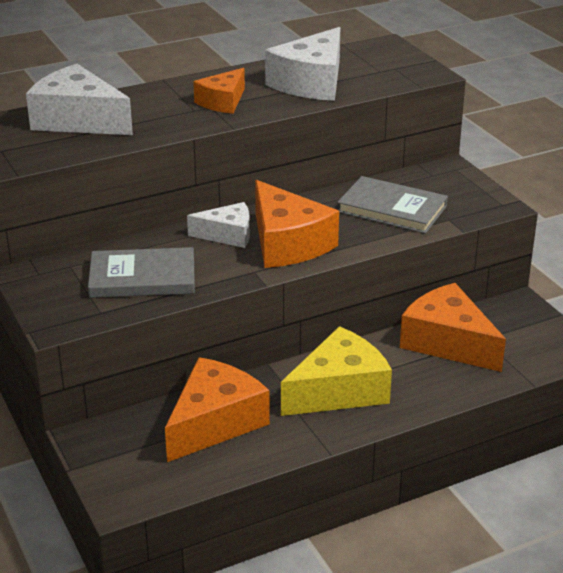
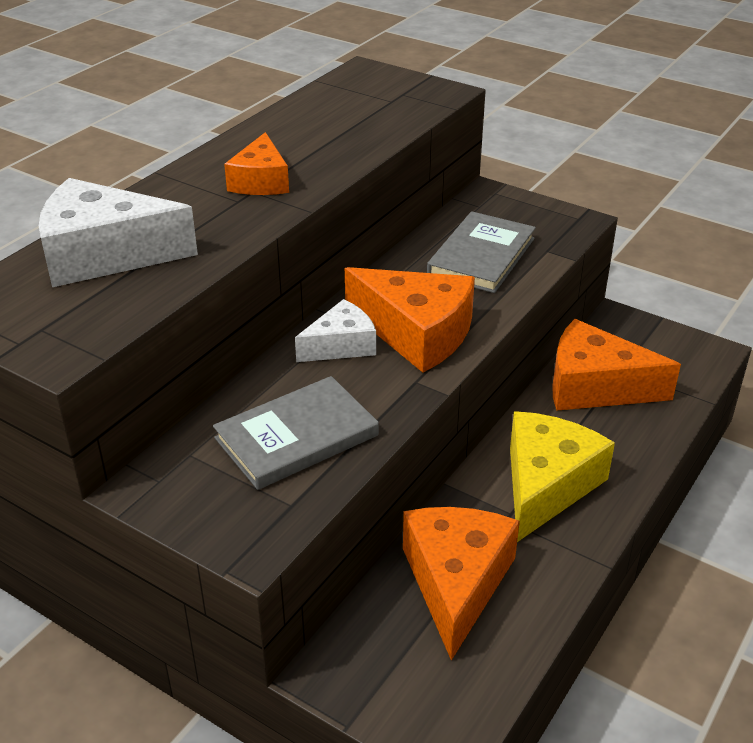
camera: 30 degrees left, 5 degrees up
(311, 83) = (335, 132): white cheese -> none
(392, 209) = (481, 256): grey book -> grey book turned 60 degrees counterclockwise

